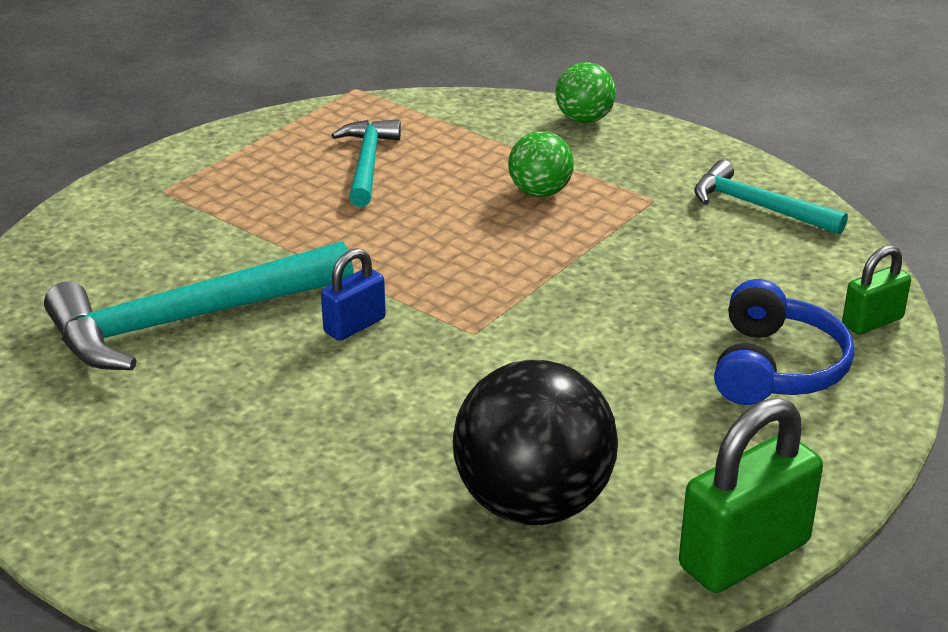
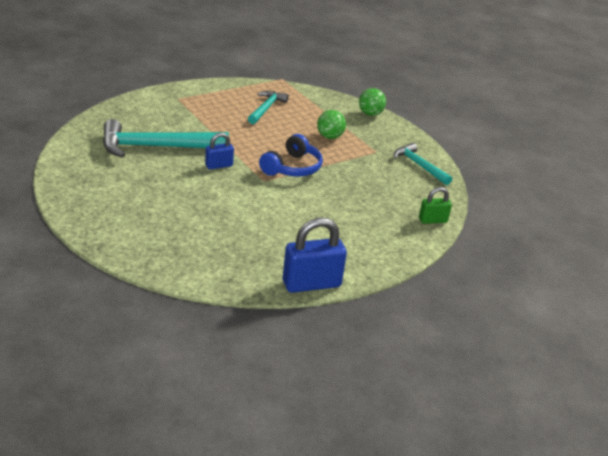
camera: 15 degrees right, 0 degrees up
(533, 504) = (243, 244): black ball -> none
(744, 555) = (311, 284): green padlock -> blue padlock
(775, 367) = (377, 225): blue headphones -> blue headphones (292, 168)

